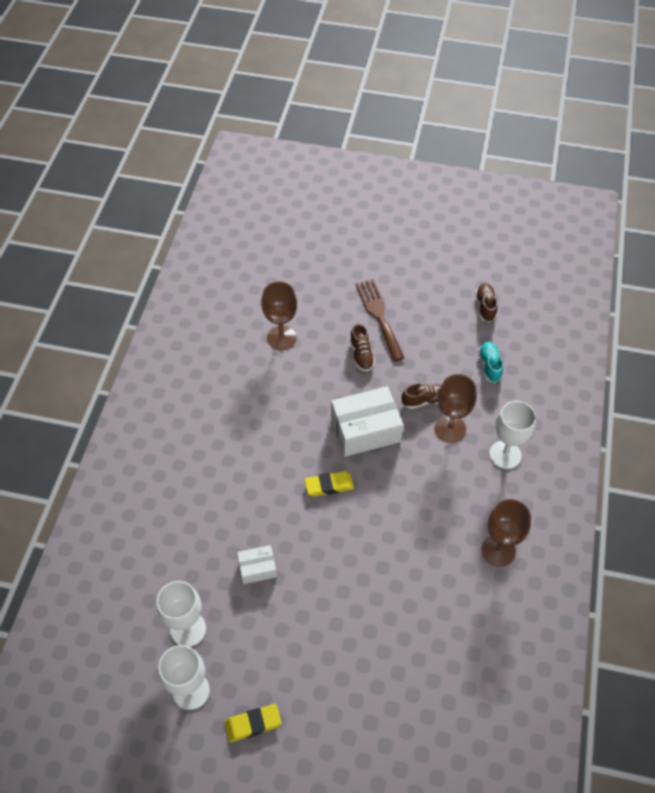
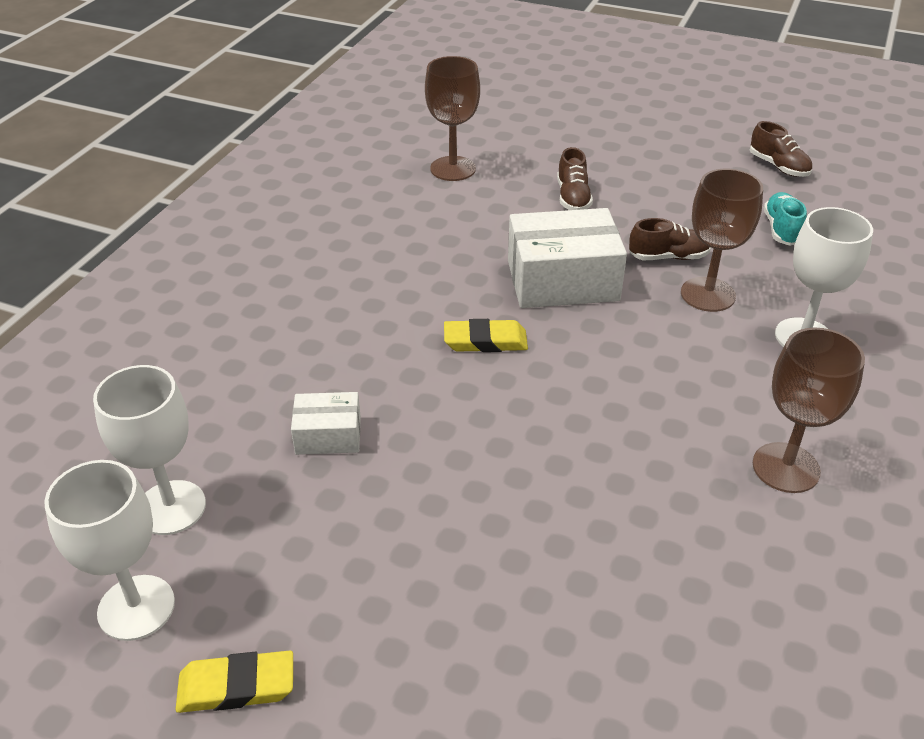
camera: 10 degrees right, 15 degrees down
(379, 316) = (608, 161): brown fork -> none
(485, 307) = (778, 166): brown shoe -> brown shoe turned 135 degrees clockwise

